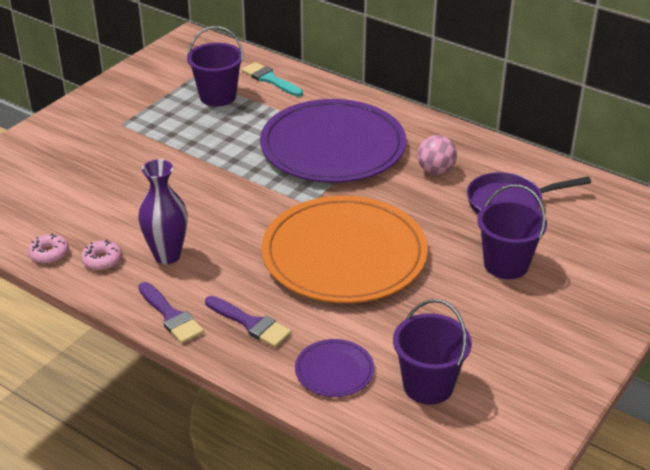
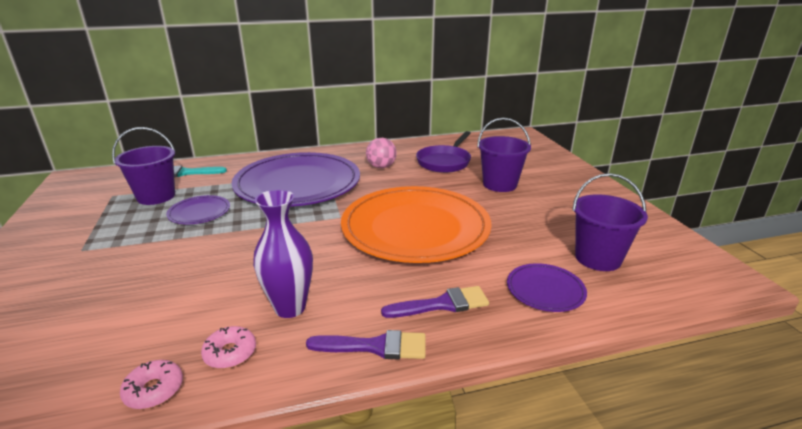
camera: 50 degrees left, 10 degrees down
(224, 133) = (199, 212): none -> purple plate

